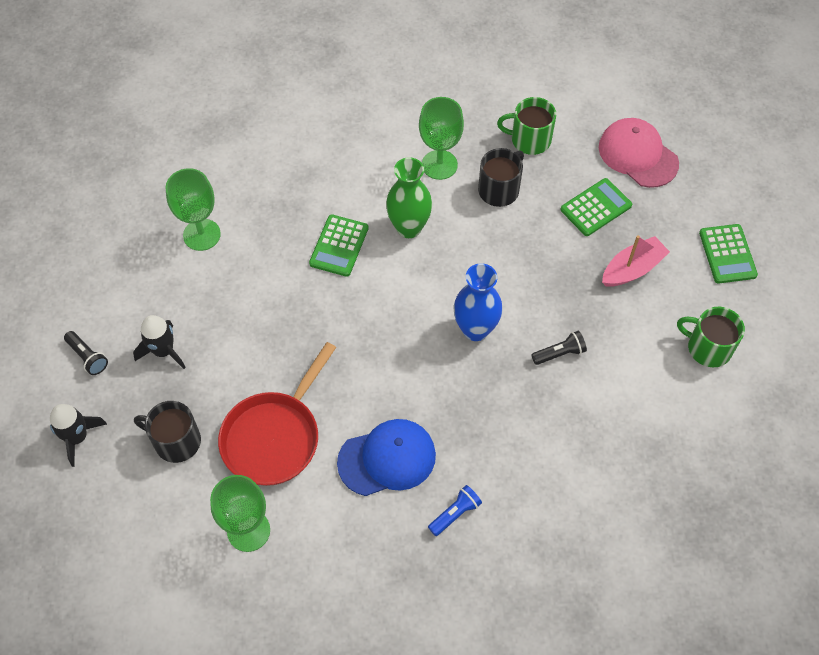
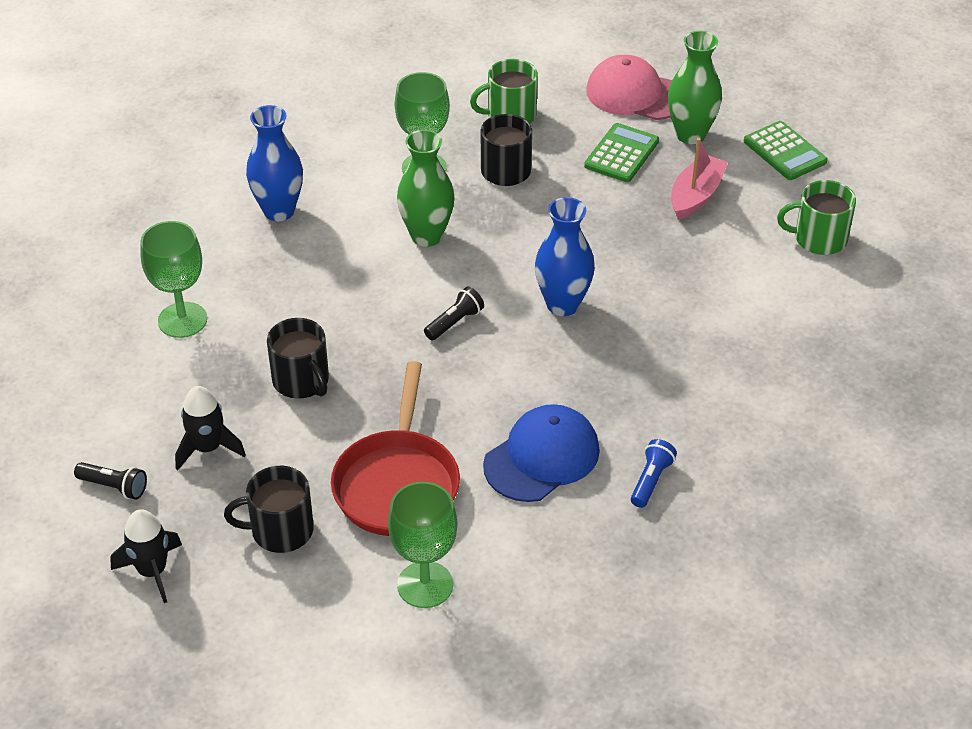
camera: 25 degrees left, 15 degrees down
(255, 320) = (301, 381): none -> black mug
(315, 164) = (279, 211): none -> blue vase
(339, 246) = (356, 278): green calculator -> none
(559, 353) = (668, 295): black flashlight -> black flashlight (454, 322)
(660, 209) = (690, 134): none -> green vase

